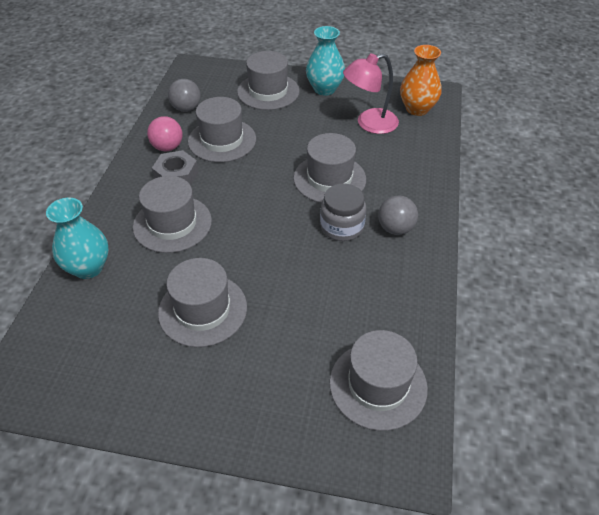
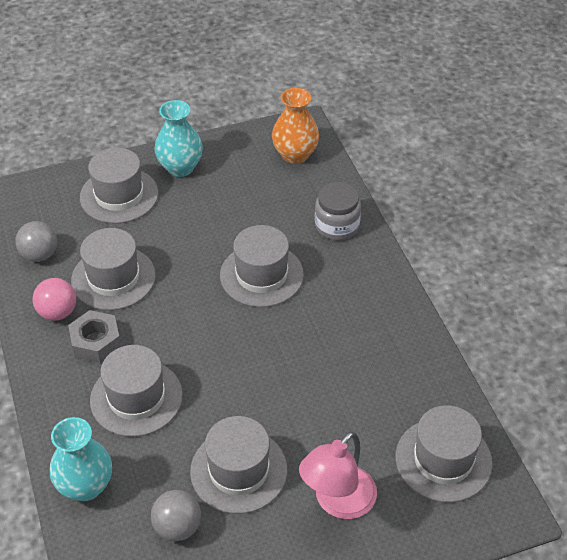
camera: 30 degrees left, 0 degrees up
(342, 227) = (310, 323): grey jar -> grey jar (337, 225)
(369, 124) = (258, 193): pink lamp -> pink lamp (337, 502)
(395, 228) = (361, 302): grey ball -> grey ball (177, 527)

